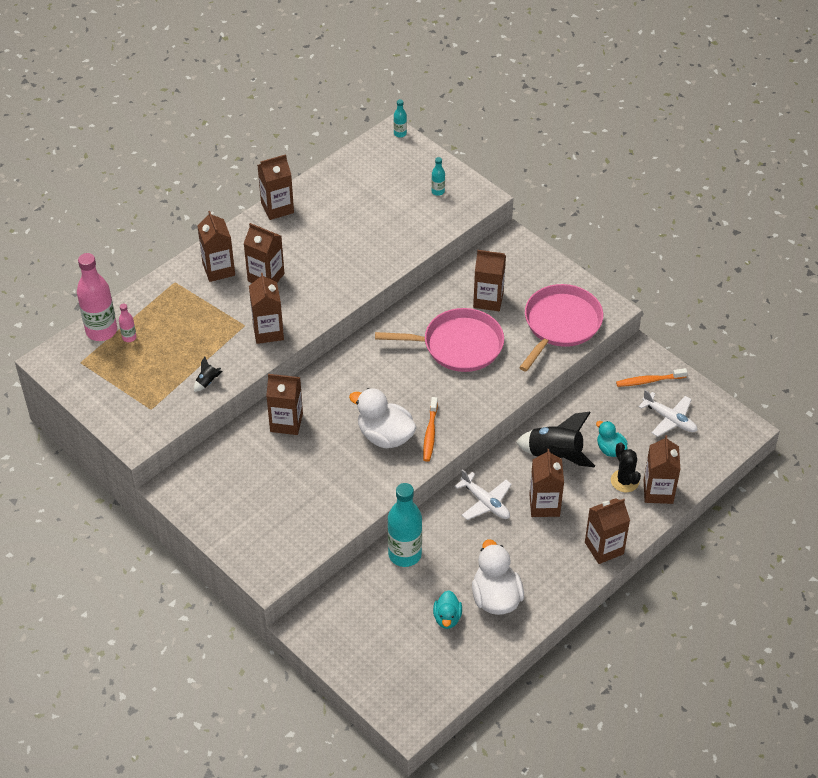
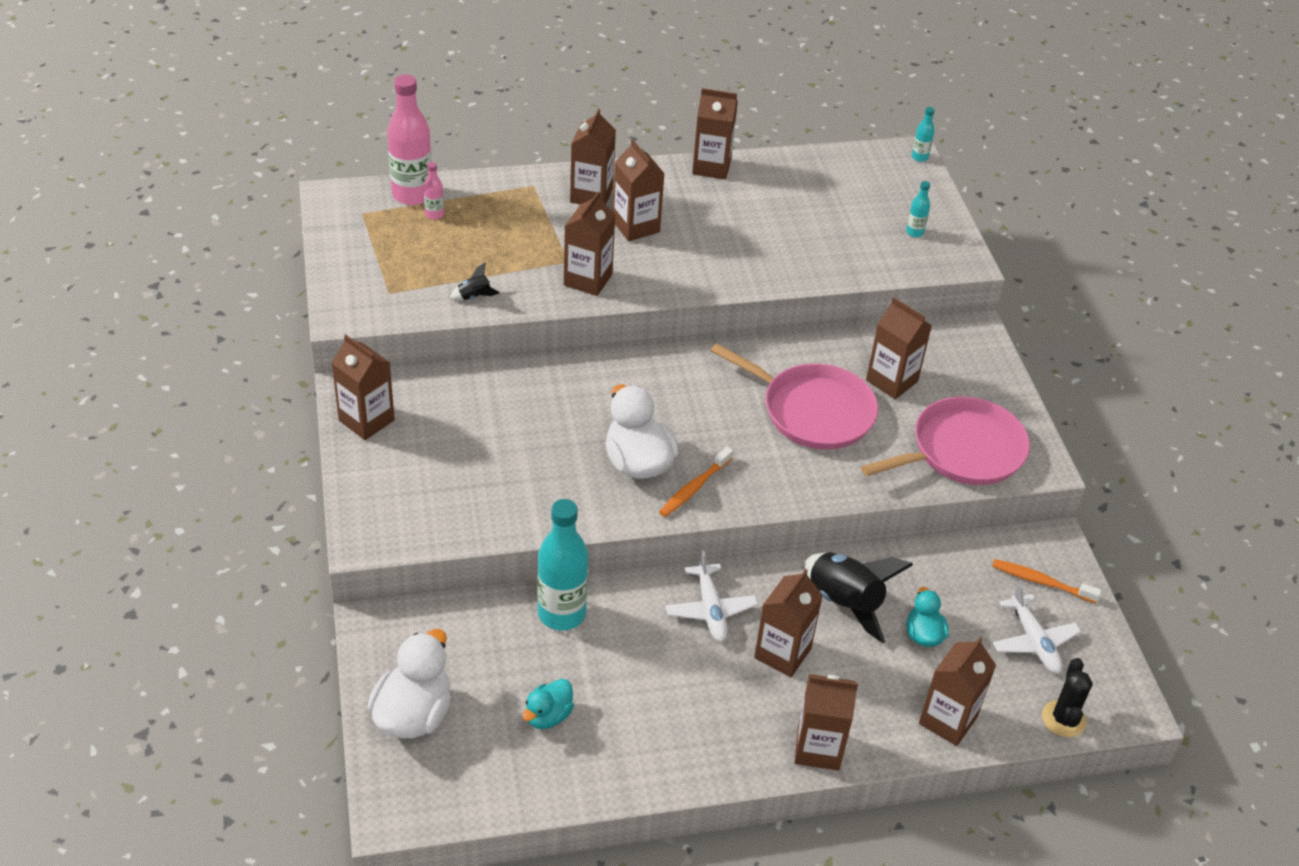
camera: 30 degrees right, 5 degrees down
(286, 422) = (538, 390): brown carton -> brown carton (366, 420)
(496, 597) = (628, 727): white duck -> white duck (413, 714)
(624, 481) = (912, 682): black cactus -> black cactus (1063, 719)

